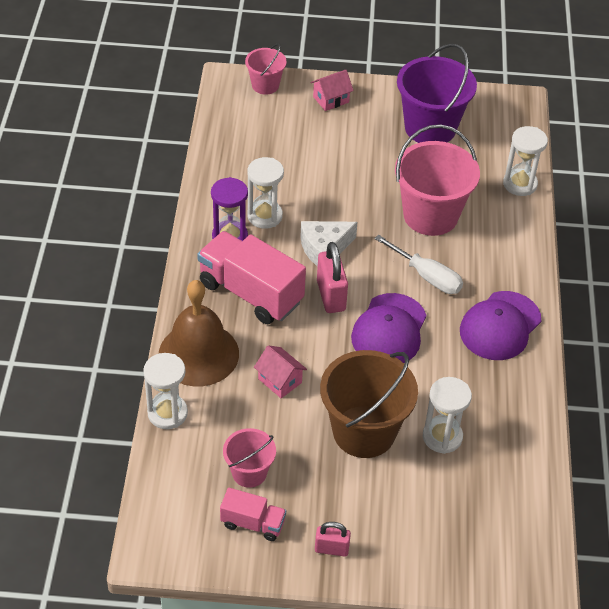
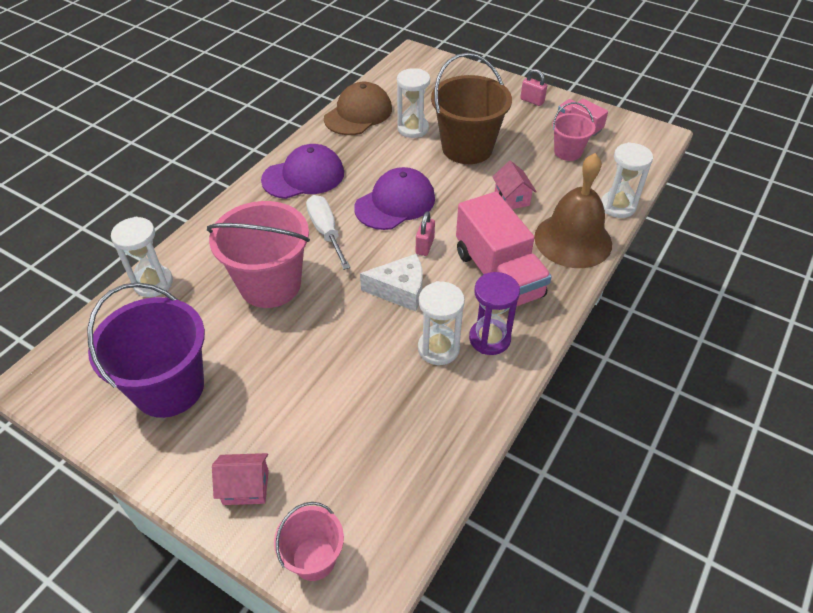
camera: 150 degrees left, 0 degrees up
(331, 296) = (424, 246): pink padlock -> pink padlock, size x0.61
(519, 434) = (358, 114): none -> brown cap

